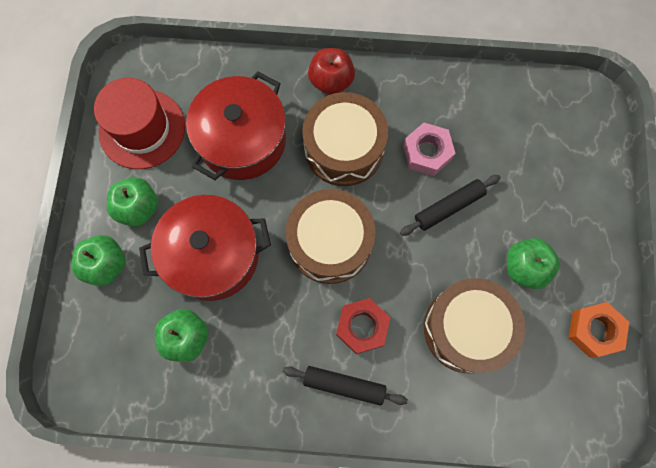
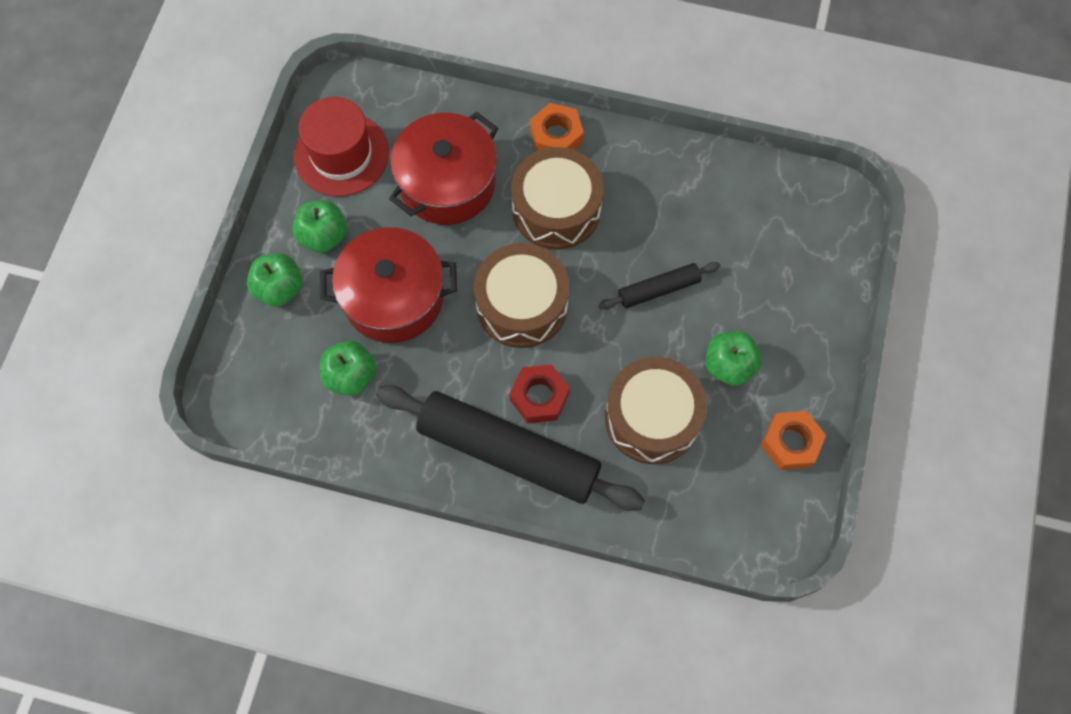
camera: 10 degrees right, 5 degrees down
(331, 81) = (556, 136): red apple -> orange nut
(344, 385) = (508, 452): black rolling pin -> black rolling pin, size x2.10
(427, 153) = (646, 228): pink nut -> none

